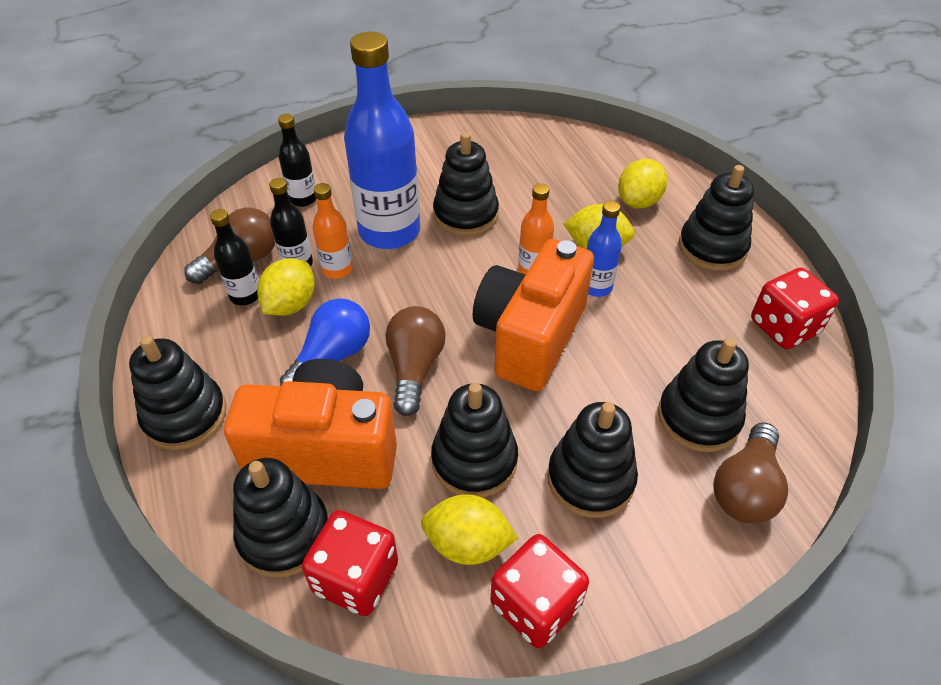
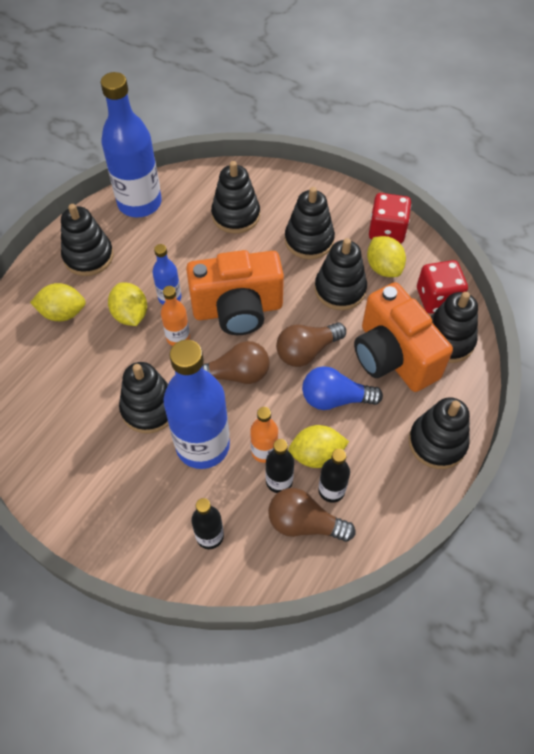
camera: 125 degrees left, 10 degrees up
(745, 488) = (264, 185): brown light bulb -> brown light bulb (236, 374)
(784, 327) = (139, 203): red dice -> blue bottle

